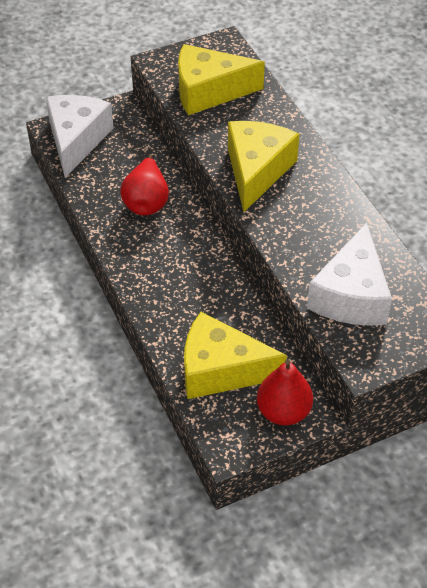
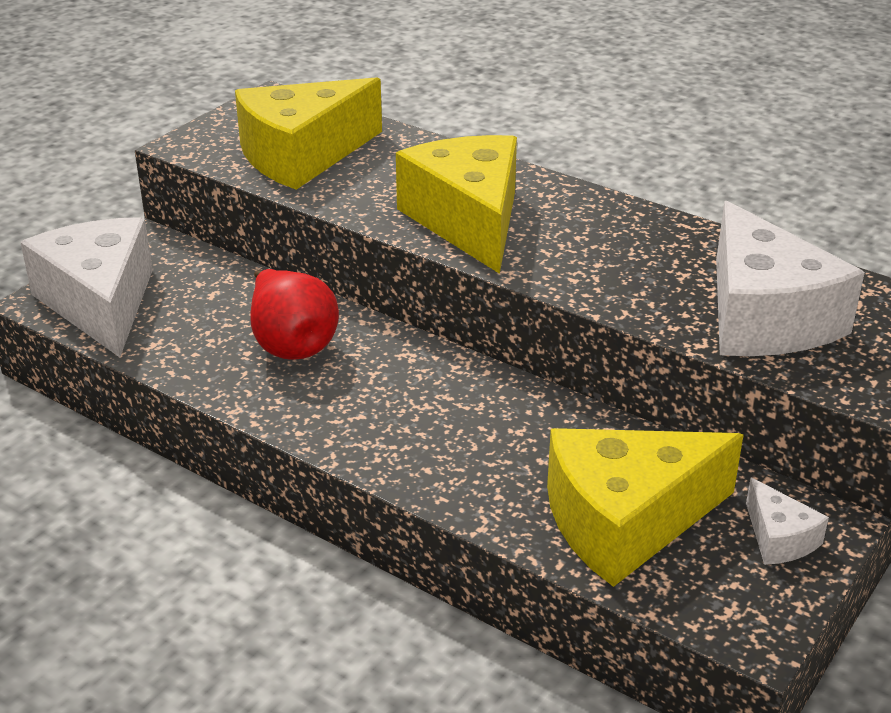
camera: 30 degrees left, 15 degrees down
(283, 411) = (779, 538): red pear -> white cheese

